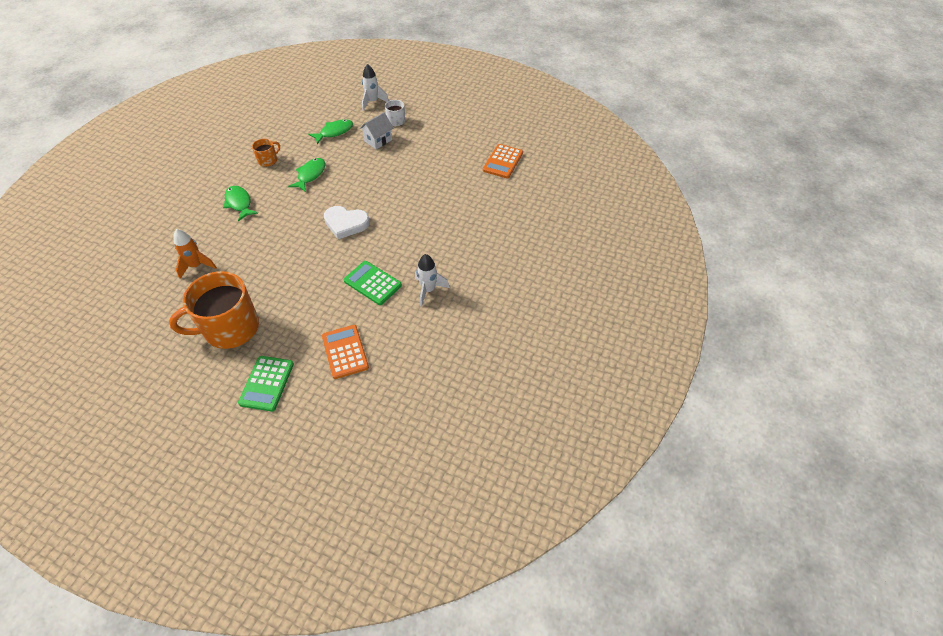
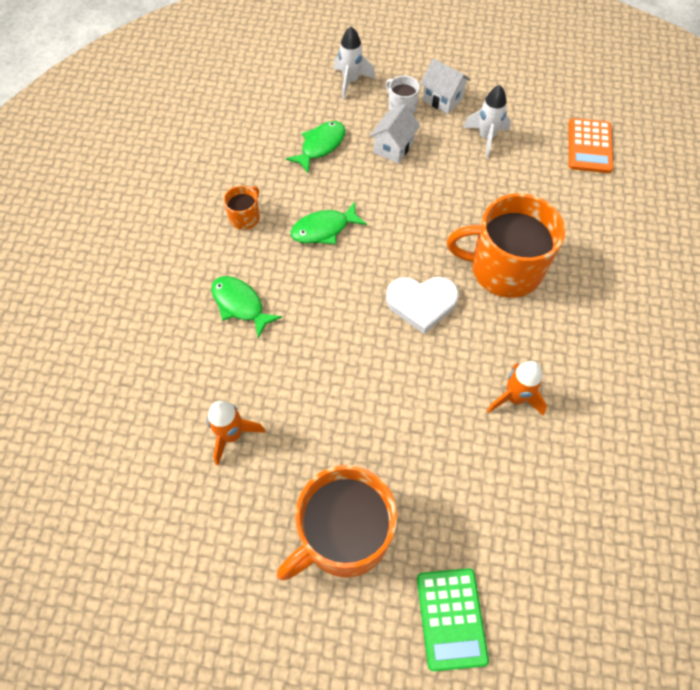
camera: 15 degrees left, 10 degrees up
(310, 175) = (324, 229): green fish -> green fish turned 120 degrees counterclockwise
(345, 352) = (537, 529): orange calculator -> none
(372, 283) = (514, 398): green calculator -> orange rocket
(407, 216) = (504, 268): none -> orange mug
(424, 121) = (442, 99): none -> white house
(428, 290) = (600, 390): white rocket -> white rocket (486, 138)

